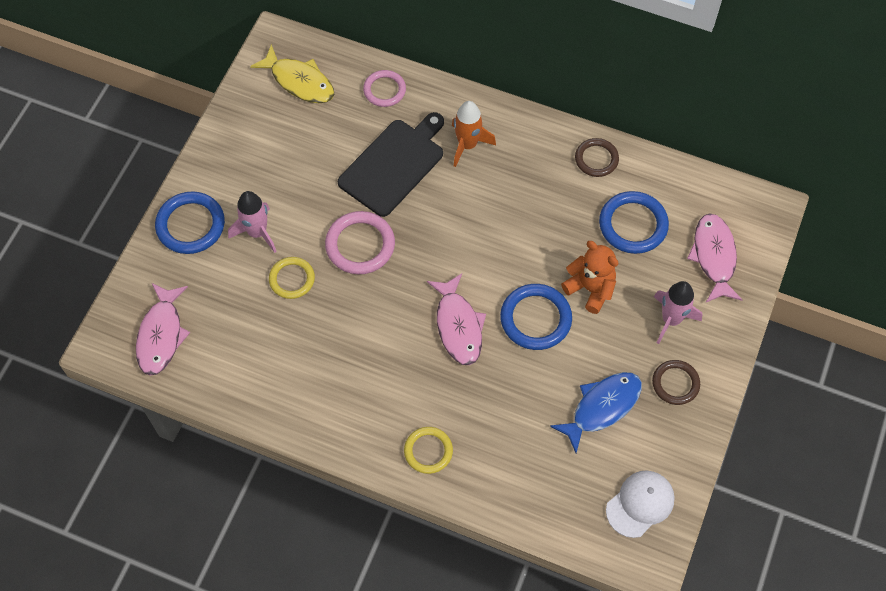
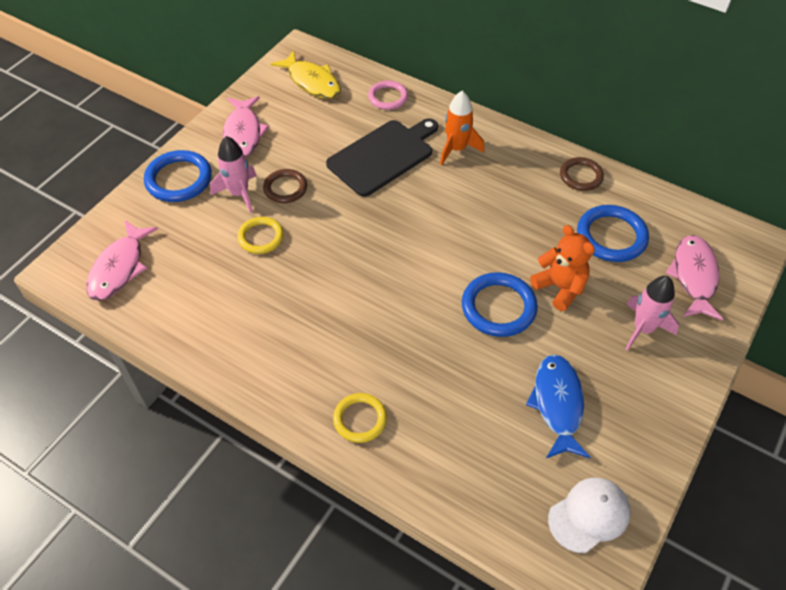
camera: 10 degrees right, 10 degrees down
(360, 245) = (335, 217): pink ring -> none
(458, 326) = (417, 302): pink fish -> pink fish (243, 133)
(602, 407) = (557, 404): blue fish -> blue fish turned 60 degrees counterclockwise
(675, 383) = (642, 392): brown ring -> brown ring (285, 188)

